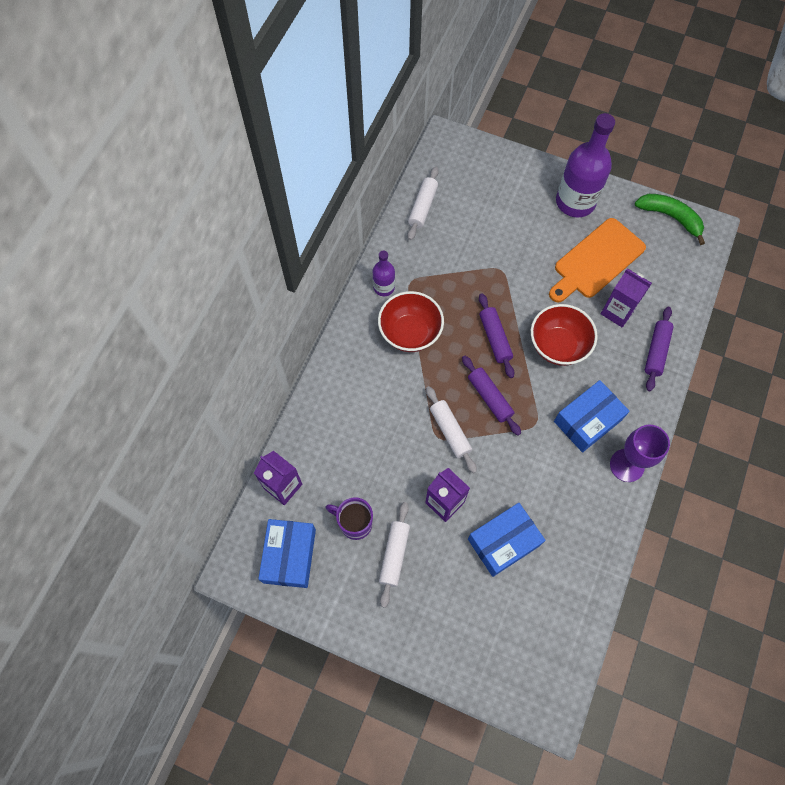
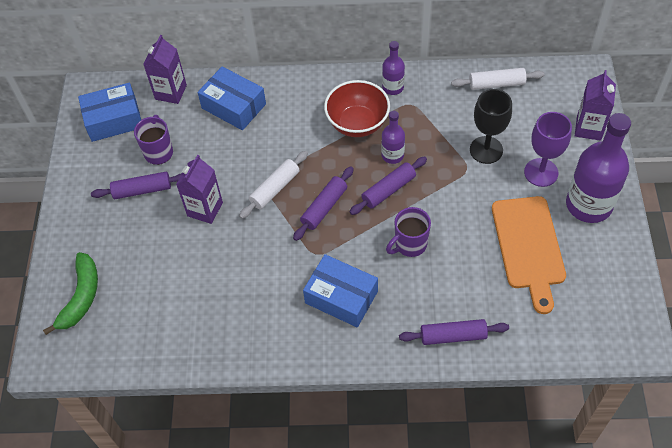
camera: 70 degrees right, 10 degrees down
(394, 555) = (142, 190): white rolling pin -> purple rolling pin
(459, 319) = (392, 155): none -> purple bottle
(488, 247) = (486, 150): none -> black goblet
(504, 542) = (186, 268): blue box -> blue box (233, 106)
(558, 346) = (409, 245): red bowl -> purple mug
(596, 261) = (529, 247): orange cutting board -> orange cutting board turned 120 degrees counterclockwise
(617, 311) = (479, 285): purple carton -> purple carton (588, 128)
(627, 465) = (309, 347): purple goblet -> purple goblet (541, 172)
(670, 217) = (630, 300): green banana -> green banana (81, 297)

